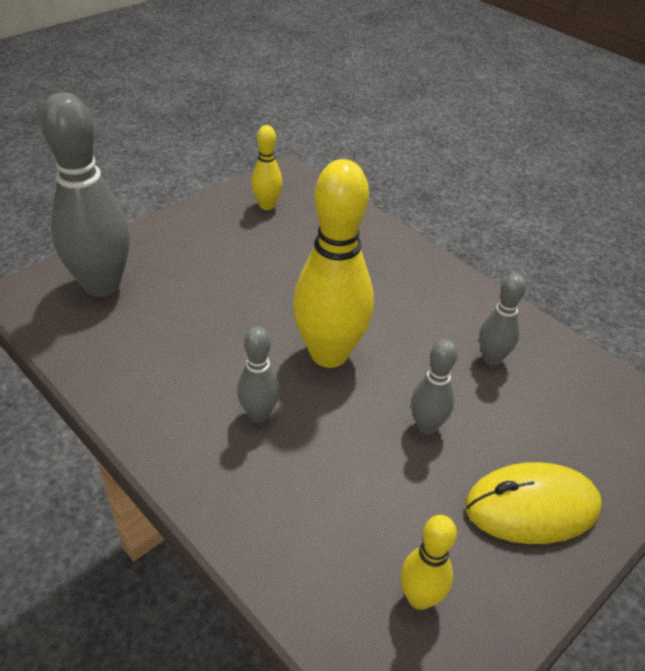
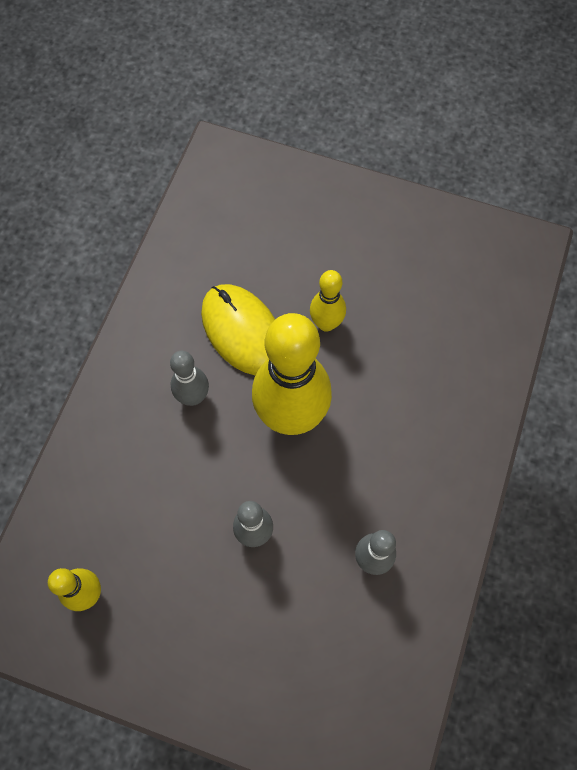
camera: 65 degrees right, 25 degrees up
(102, 285) = (262, 200): grey bowling pin -> none
(267, 205) = (461, 257): yellow bowling pin -> yellow bowling pin (326, 323)
(531, 507) = (213, 652): yellow mouse -> yellow mouse (242, 331)

